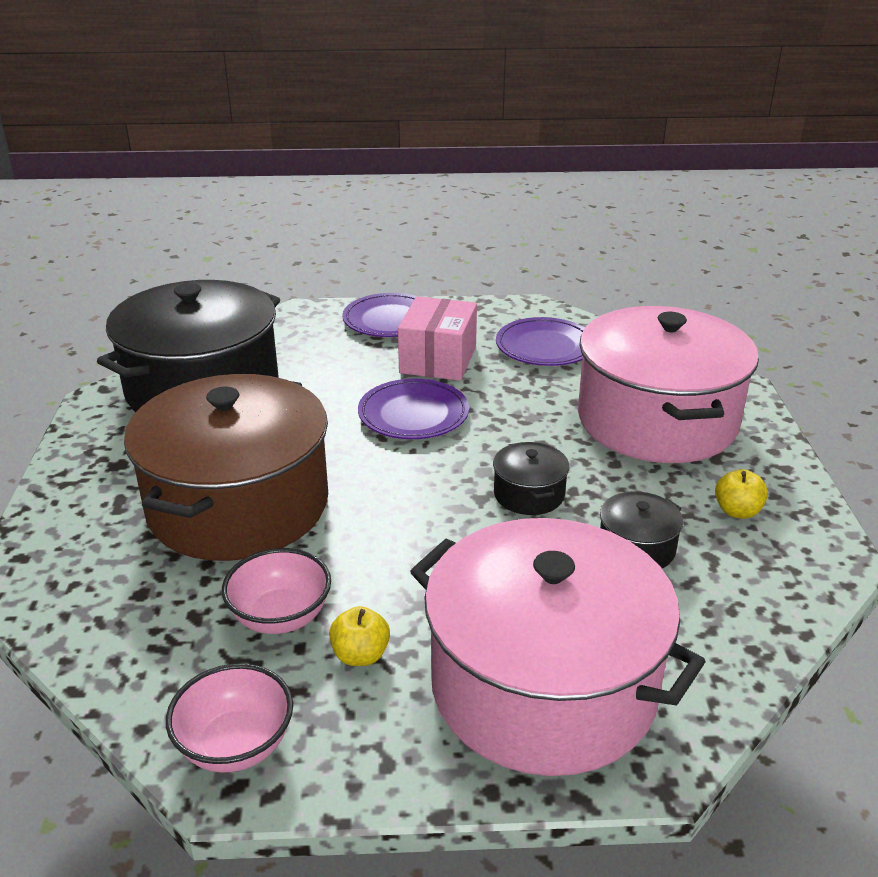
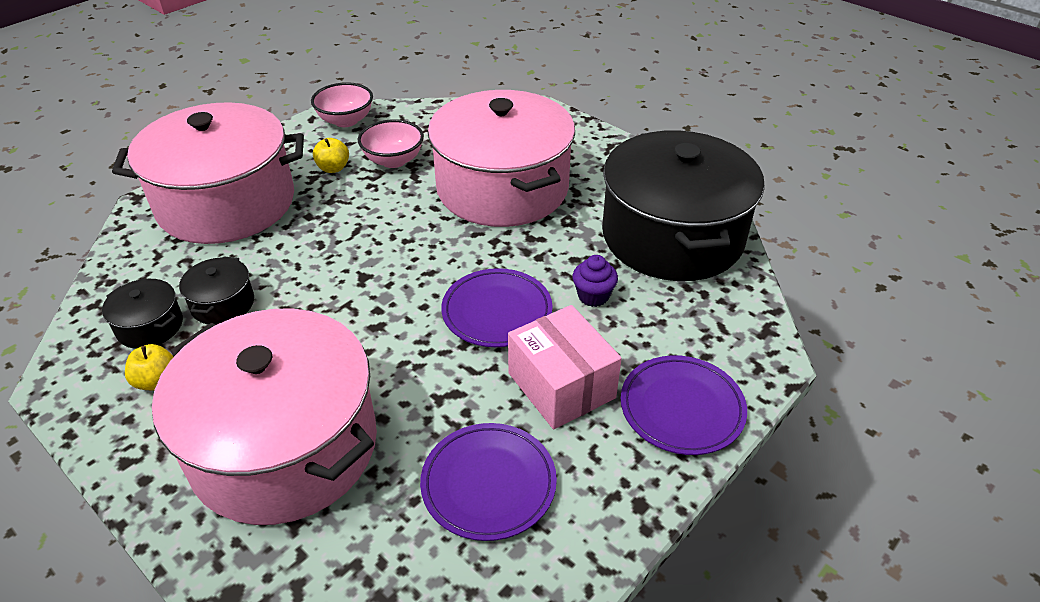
camera: 135 degrees right, 10 degrees up
(238, 505) = (502, 188): brown pot -> pink pot
(332, 387) = (593, 296): none -> purple cupcake
(529, 494) = (333, 299): black pot -> black pot (150, 326)

